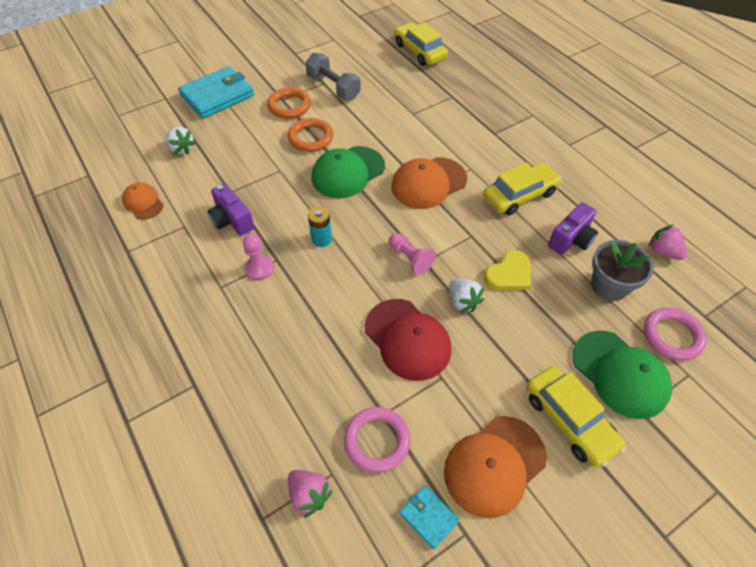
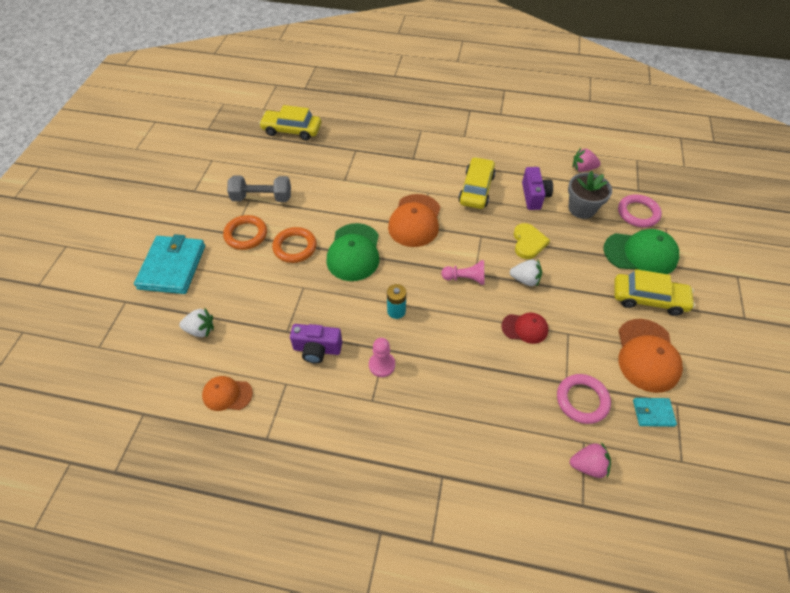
camera: 45 degrees left, 0 degrees up
(407, 339) = (525, 328): red cap -> red cap, size x0.58

